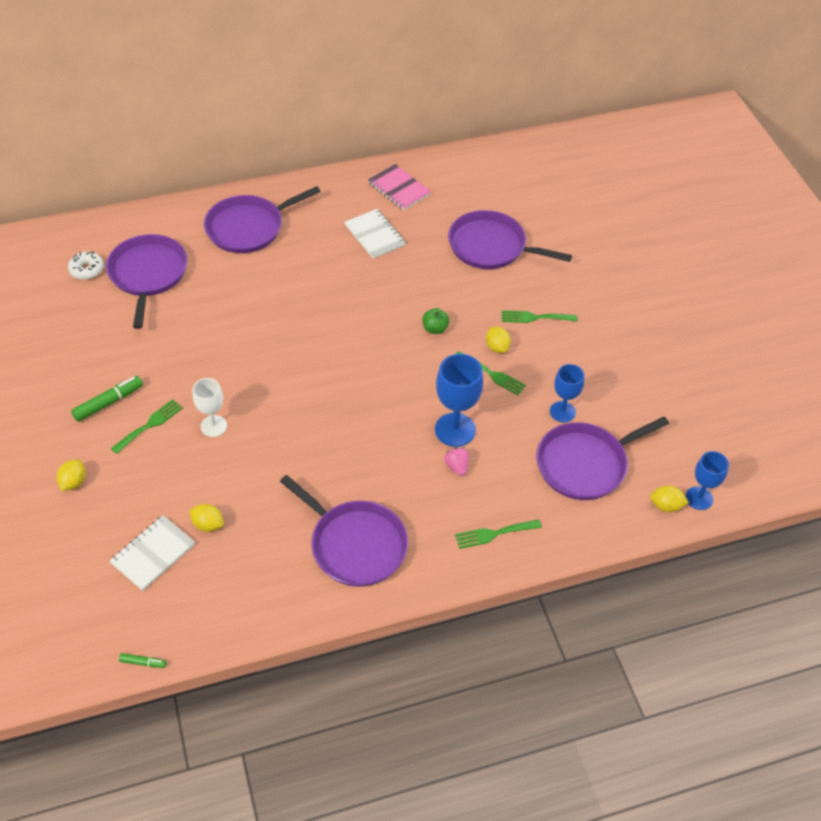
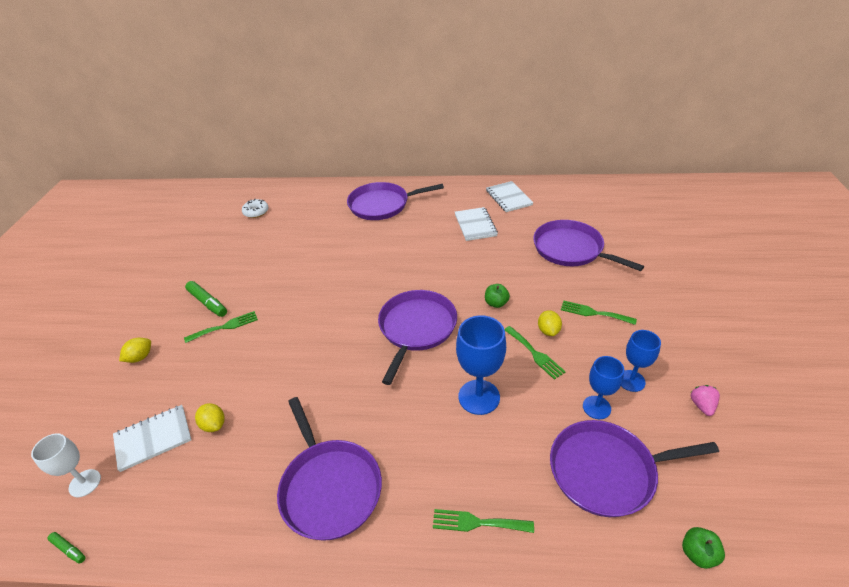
camera: 25 degrees right, 10 degrees down
(108, 402) = (208, 303): green marker -> green marker turned 60 degrees clockwise
(148, 274) = (294, 222): purple pan -> purple pan (416, 328)
(213, 426) = (272, 340): white goblet -> white goblet (85, 483)
(399, 189) = (508, 198): pink notebook -> white notebook
(457, 466) = (466, 434): pink strawberry -> pink strawberry (702, 405)
(666, 506) = (698, 554): yellow lemon -> green apple
(699, 498) = (745, 557): blue goblet -> blue goblet (631, 381)

